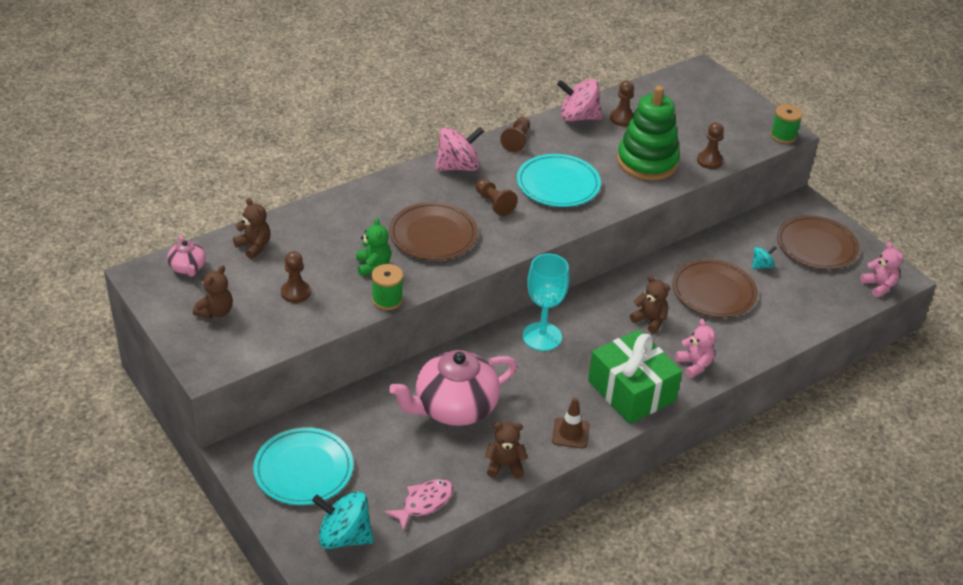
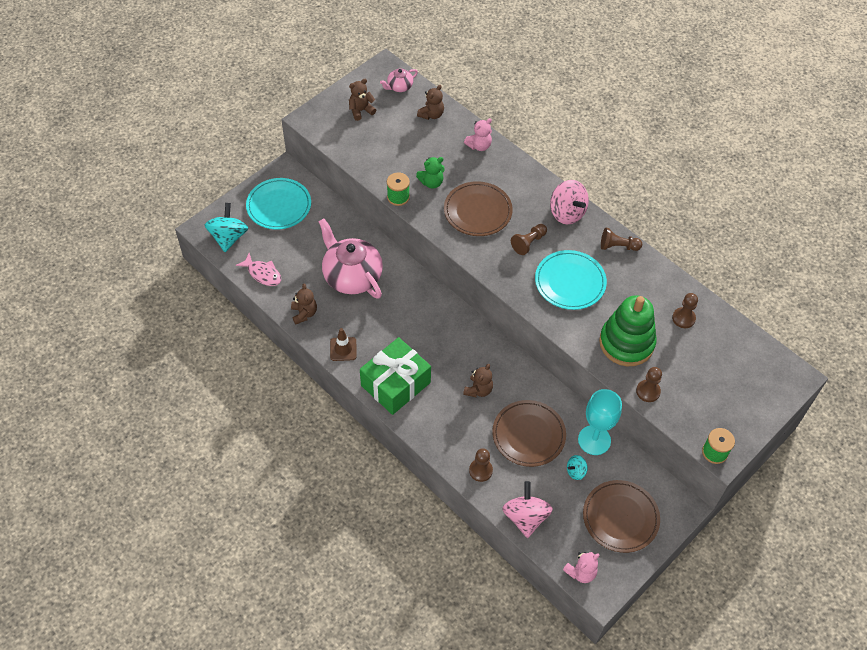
camera: 80 degrees right, 15 degrees up
(215, 311) = (361, 110): brown teddy bear -> brown teddy bear turned 135 degrees clockwise
(295, 292) = (391, 146): brown pawn -> brown pawn (480, 470)
(542, 336) = (438, 319): turquoise goblet -> turquoise goblet (594, 440)
(578, 117) = (671, 285): pink spinning top -> pink spinning top (525, 517)
(694, 365) = (435, 425): pink teddy bear -> pink teddy bear (479, 146)
(761, 265) = (576, 471): turquoise spinning top -> turquoise spinning top turned 105 degrees clockwise

